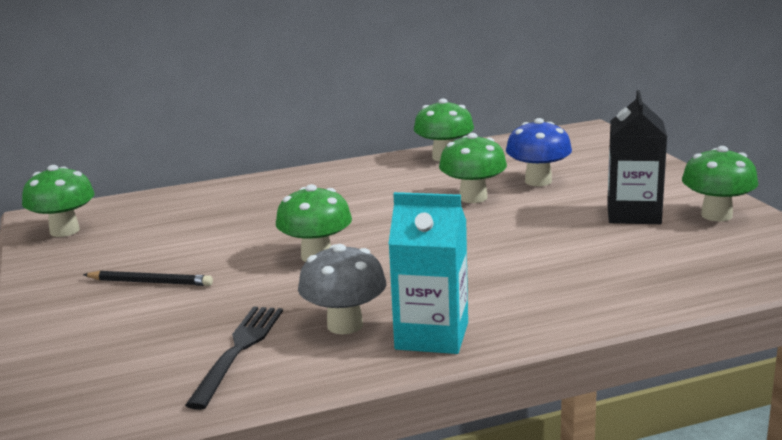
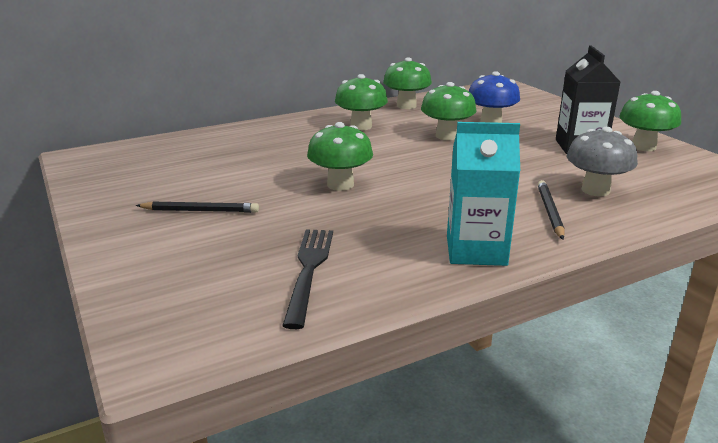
camera: 10 degrees left, 5 degrees up
(64, 231) = (103, 168): green mushroom -> green mushroom (361, 126)
(345, 325) = (395, 243): grey mushroom -> grey mushroom (595, 190)
(544, 294) = (549, 212): none -> black pencil

